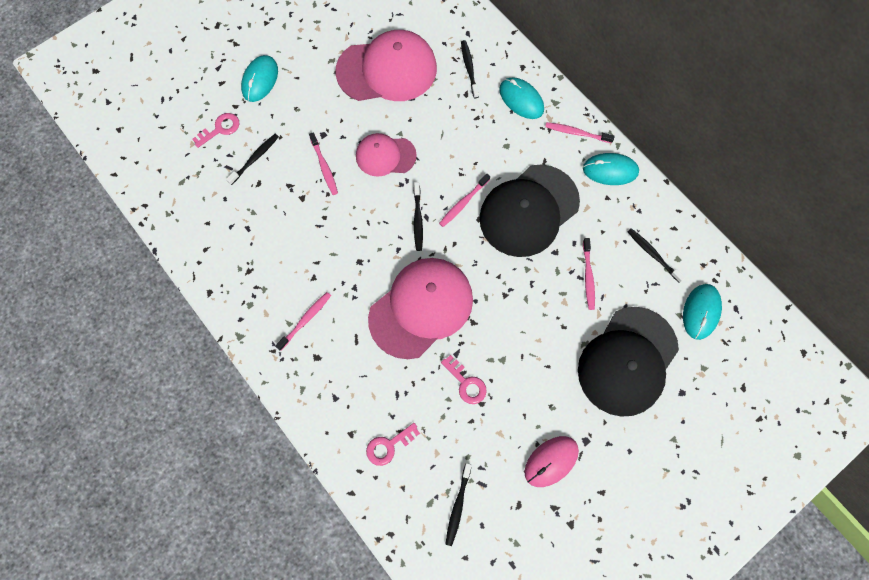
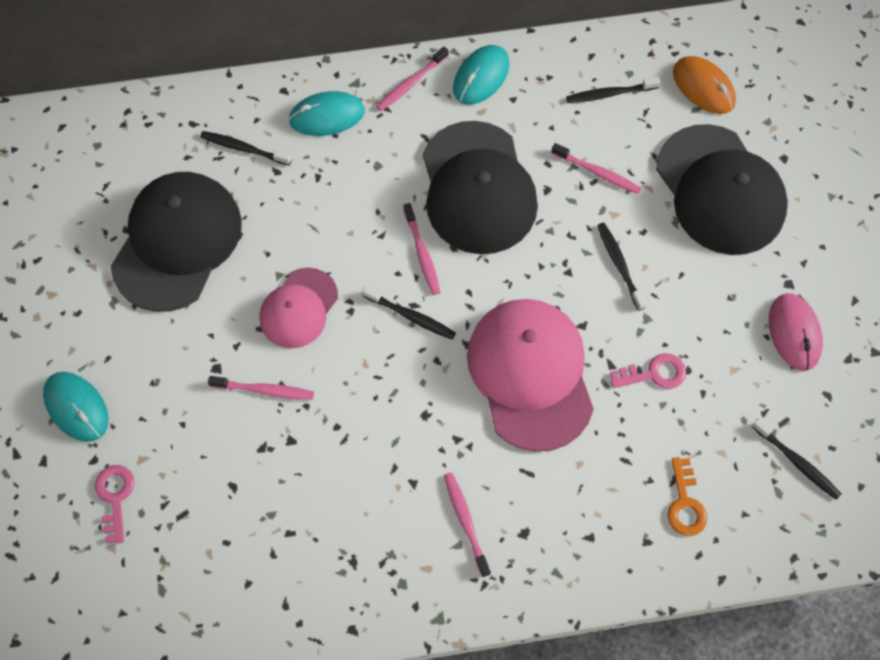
camera: 60 degrees left, 5 degrees down
(255, 158) = (192, 473): black toothbrush -> black toothbrush (619, 265)
(387, 70) = (177, 242): pink cap -> black cap
(388, 446) = (685, 503): pink key -> orange key
(701, 312) = (703, 87): turquoise mouse -> orange mouse

